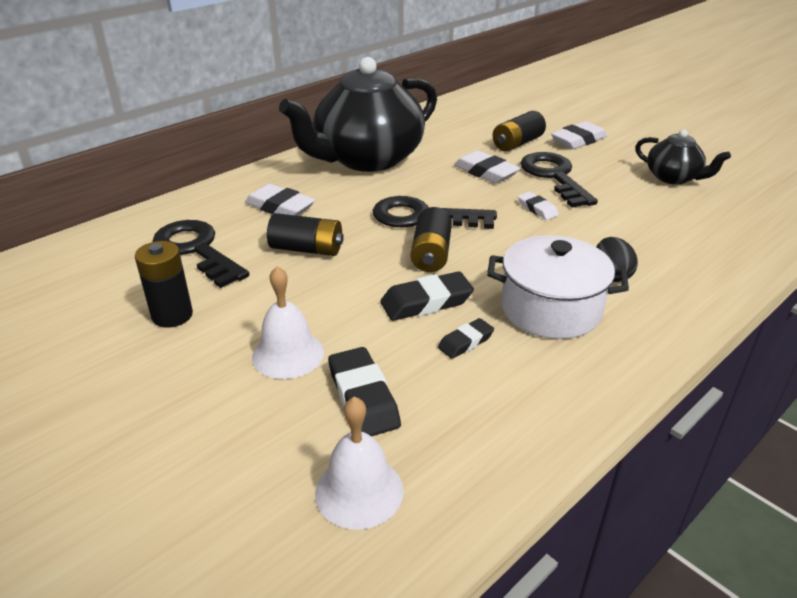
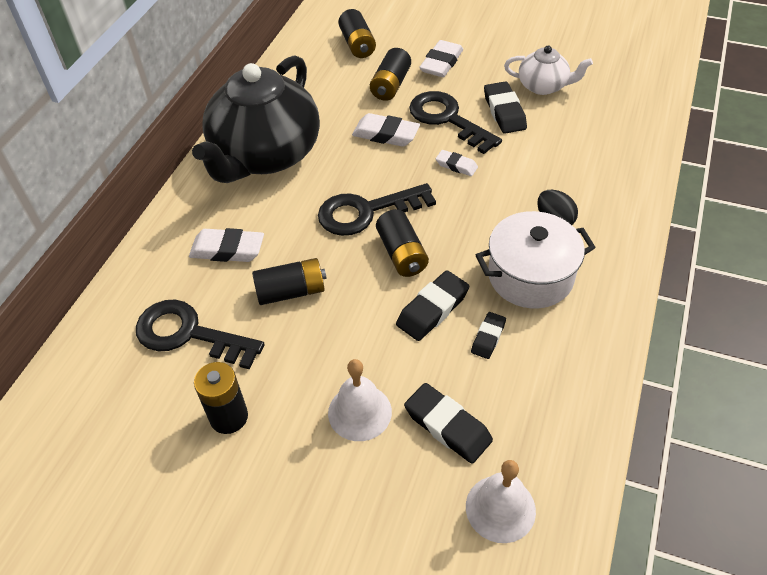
camera: 25 degrees left, 15 degrees up
(508, 113) = (357, 44): none -> black battery
(617, 185) = (504, 112): none -> black eraser
(673, 178) = (543, 86): black teapot -> white teapot

